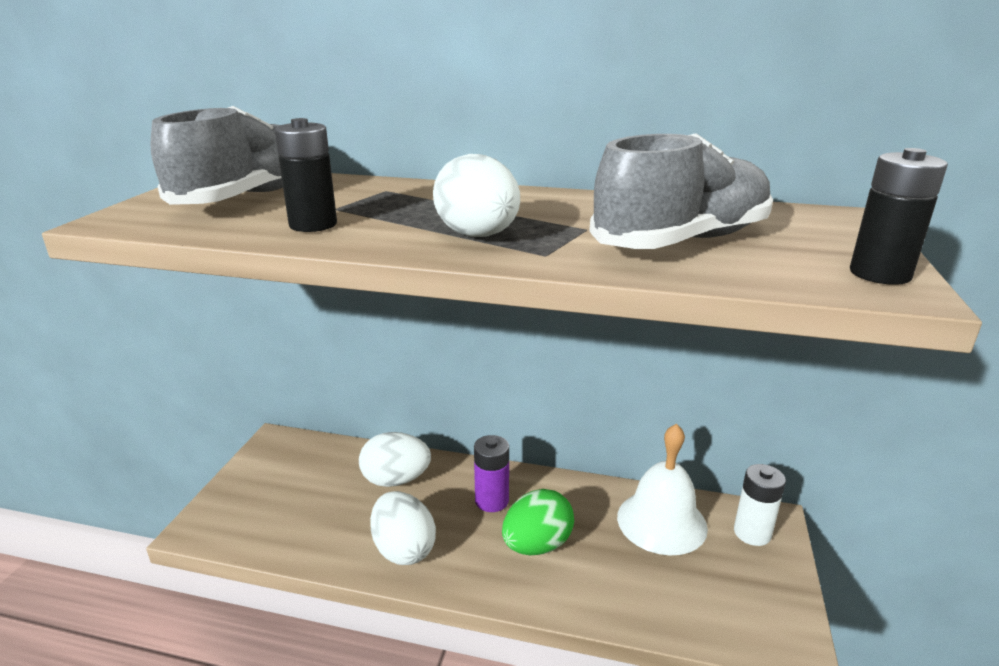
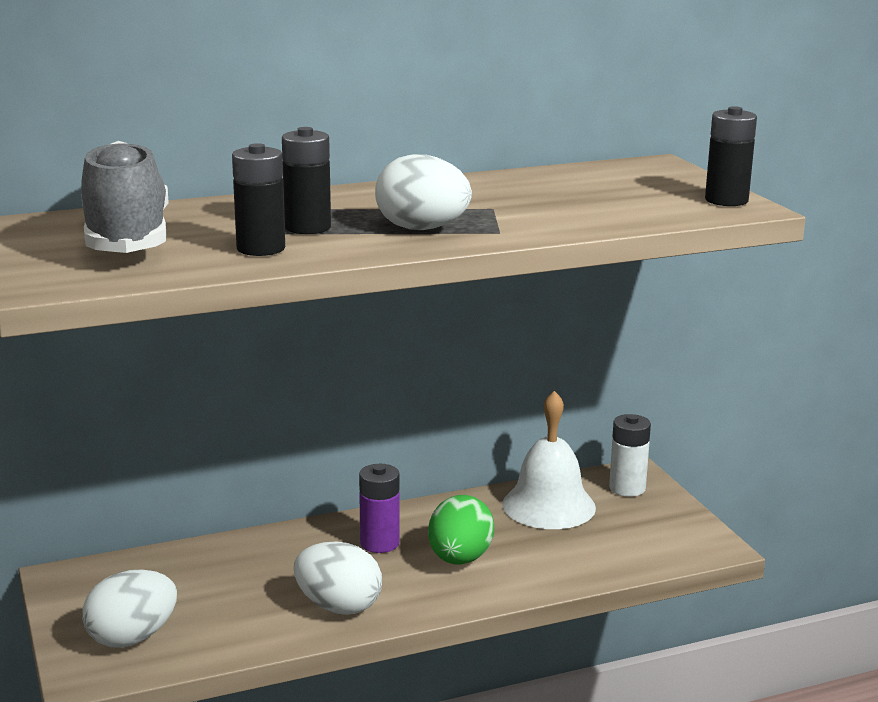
camera: 35 degrees left, 5 degrees down
(389, 214) = (307, 227): none -> black battery
(396, 480) = (259, 561): white egg -> white egg (132, 638)
(682, 241) = (577, 203): grey shoe -> none

